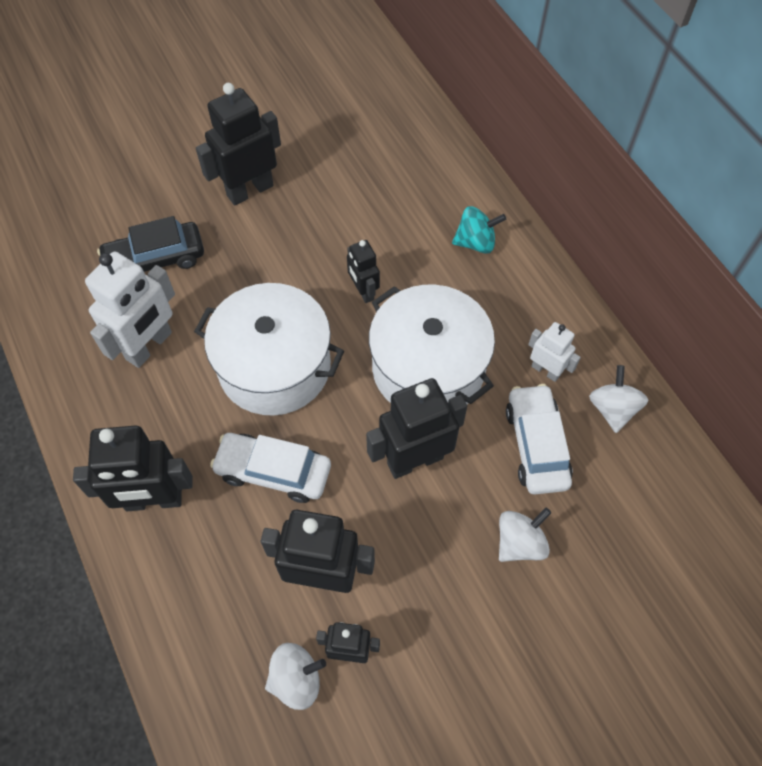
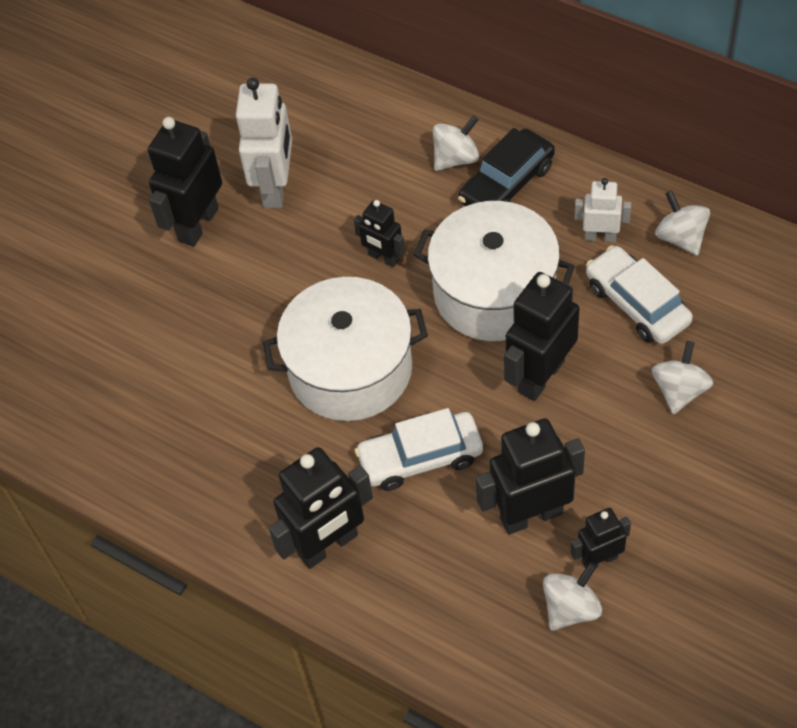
camera: 25 degrees left, 5 degrees down
(149, 346) = (214, 418): white robot -> white robot (276, 187)
(155, 259) = (153, 338): black car -> black car (506, 184)
(476, 242) = (456, 158): turquoise spinning top -> white spinning top

